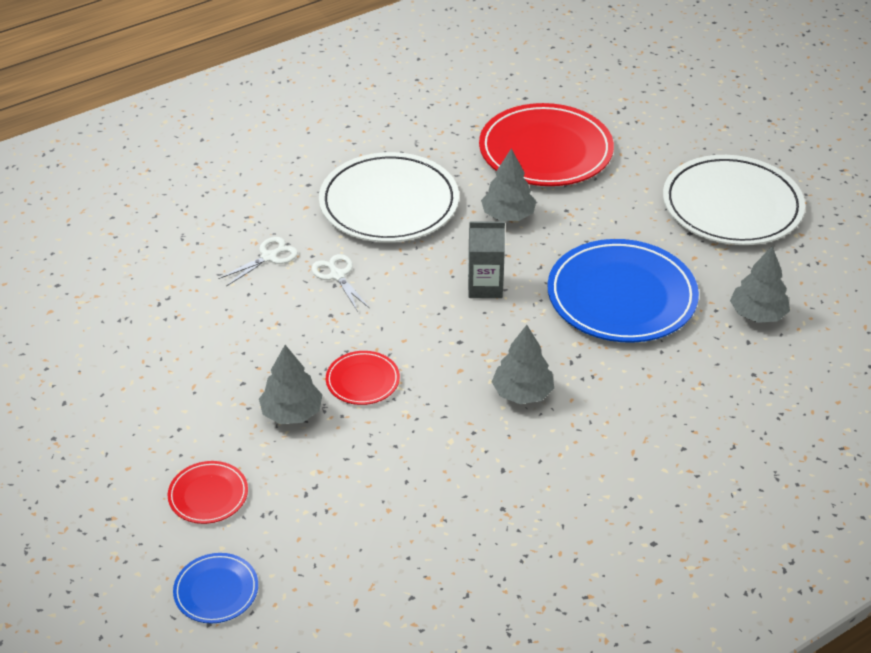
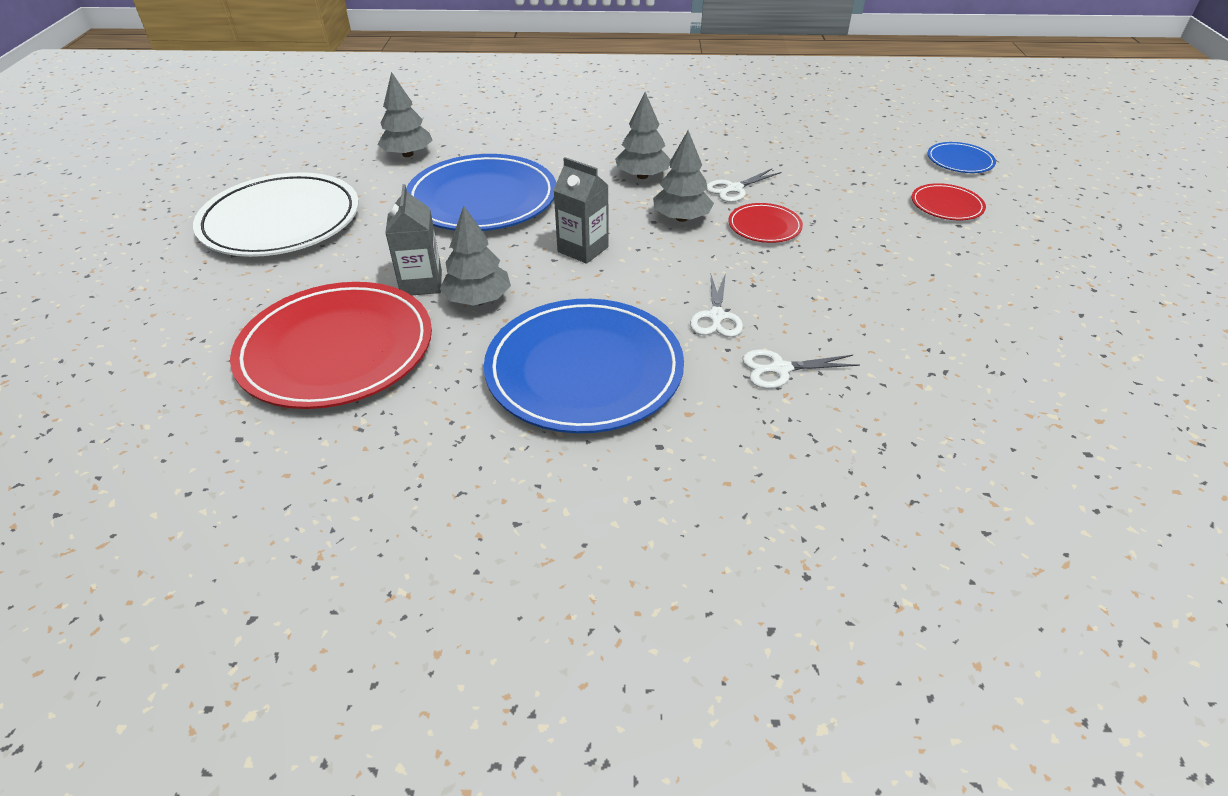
camera: 145 degrees left, 0 degrees up
(292, 413) = (844, 228): grey tree -> grey tree (681, 218)
(389, 203) = (584, 370): white plate -> blue plate
(424, 418) = (734, 189): none -> white scissors
(560, 209) = (421, 283): none -> grey carton

